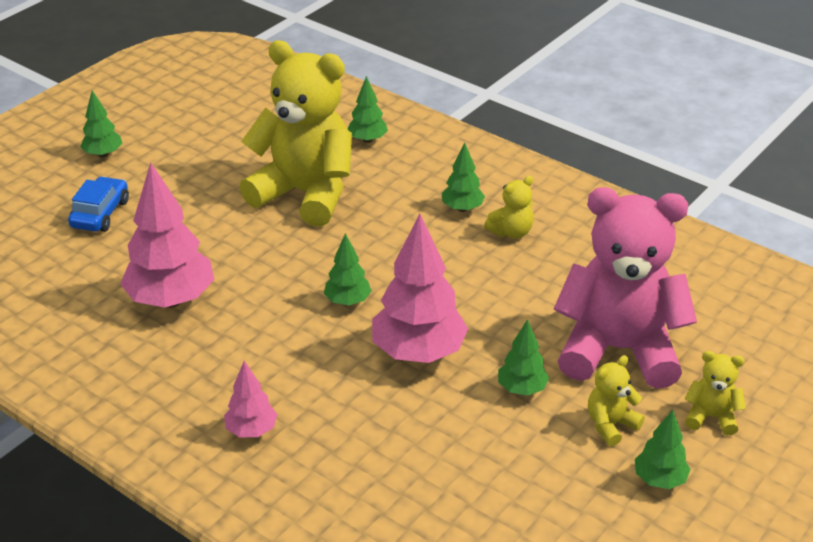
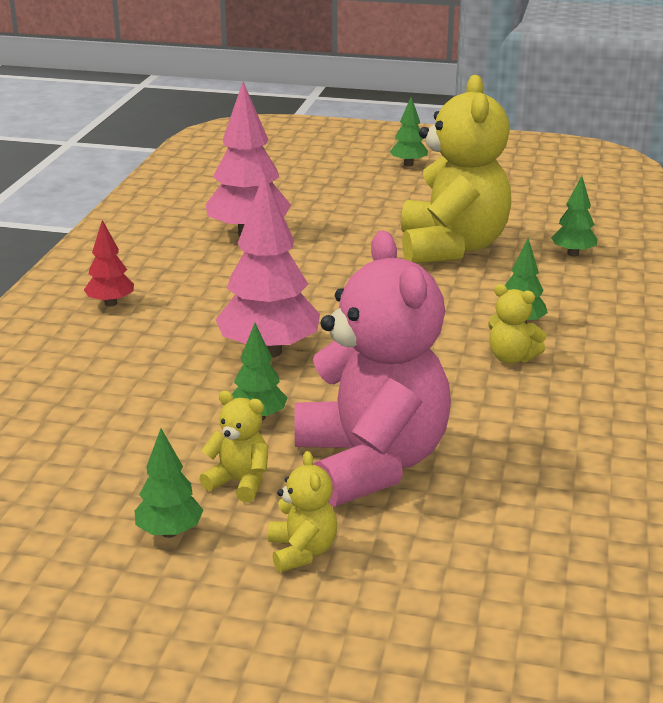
camera: 65 degrees right, 10 degrees down
(100, 214) = (331, 183): blue car -> none
(251, 431) = (110, 303): pink tree -> red tree
(348, 301) = (314, 302): green tree -> none

